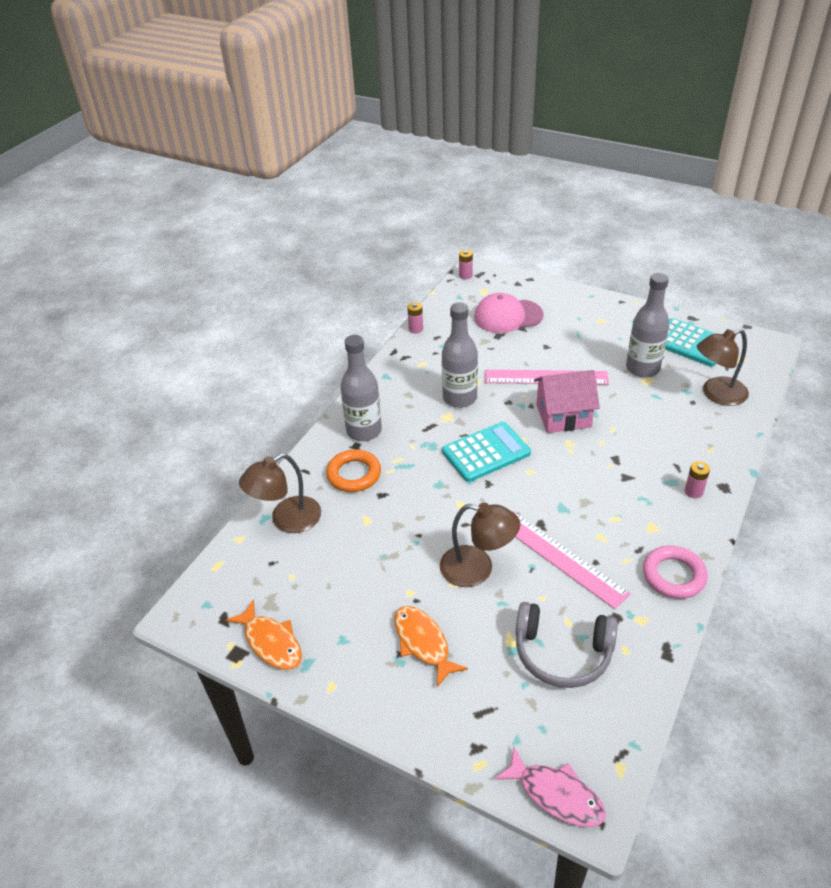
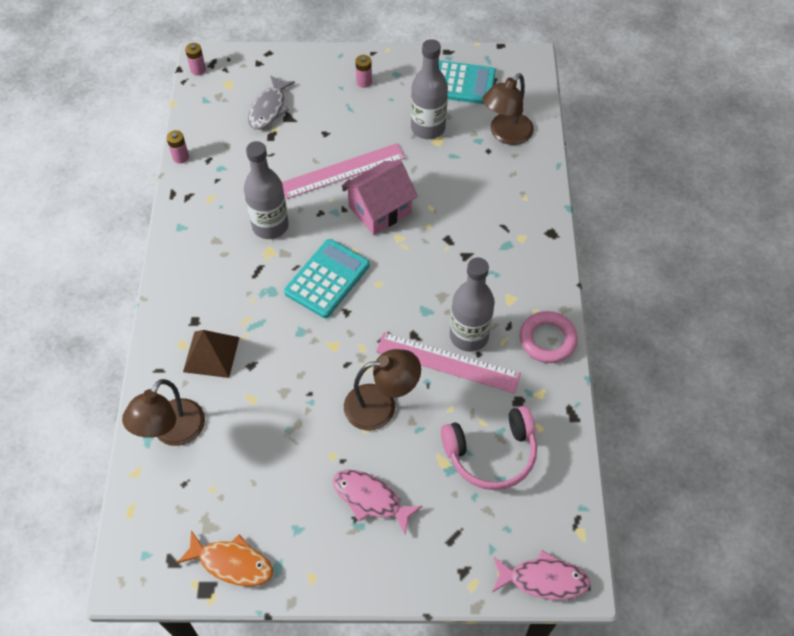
camera: 30 degrees left, 15 degrees up
(354, 474) = (211, 354): orange ring -> brown pyramid
(364, 431) = (194, 301): grey bottle -> grey bottle (469, 336)
(423, 643) = (370, 499): orange fish -> pink fish
(508, 316) = (269, 109): pink cap -> grey fish
(562, 653) = (491, 454): grey headphones -> pink headphones
(693, 491) = (529, 248): pink battery -> pink battery (364, 82)

